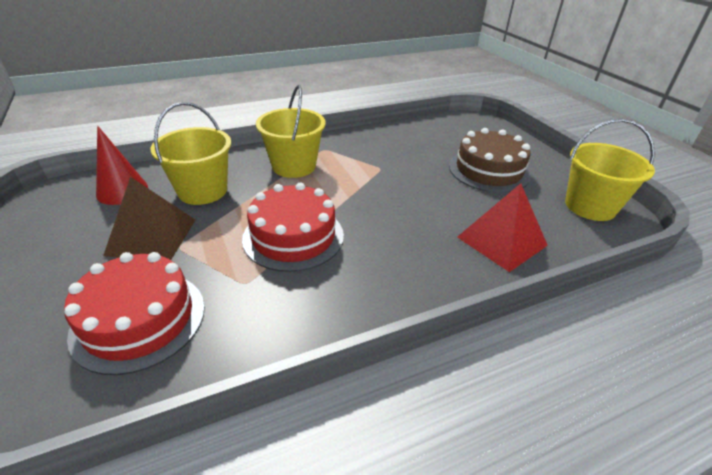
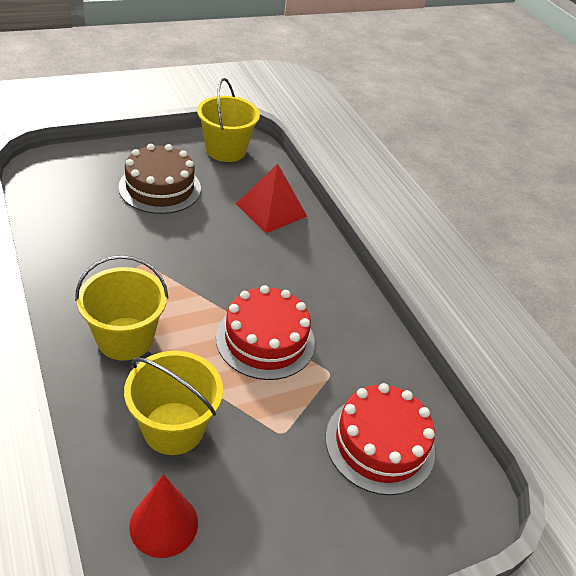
camera: 95 degrees left, 5 degrees up
(151, 237) = (266, 462): brown pyramid -> none

